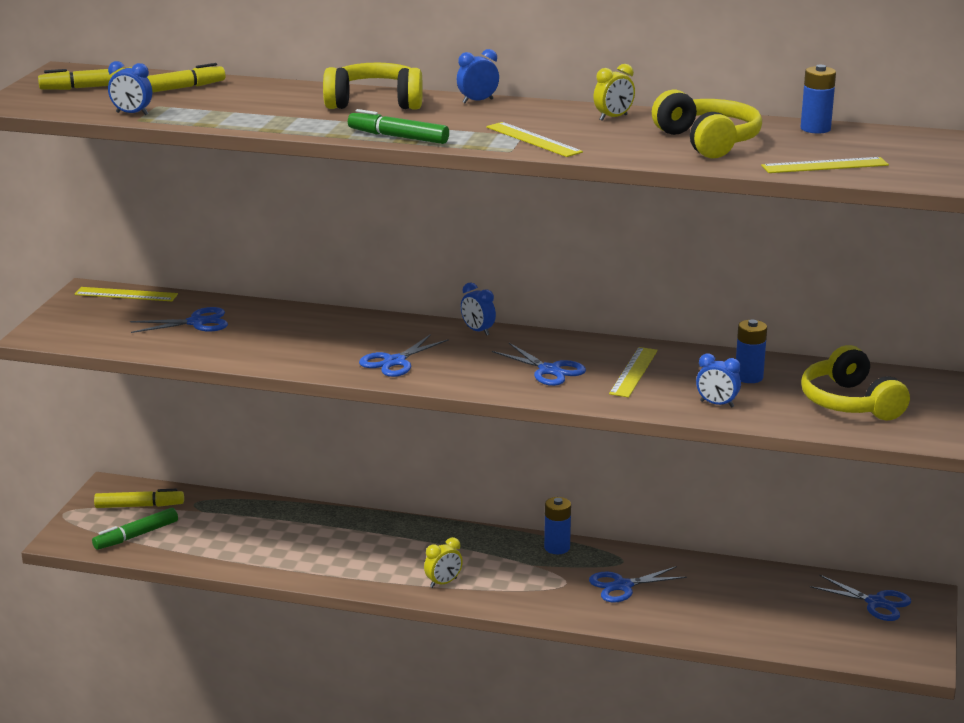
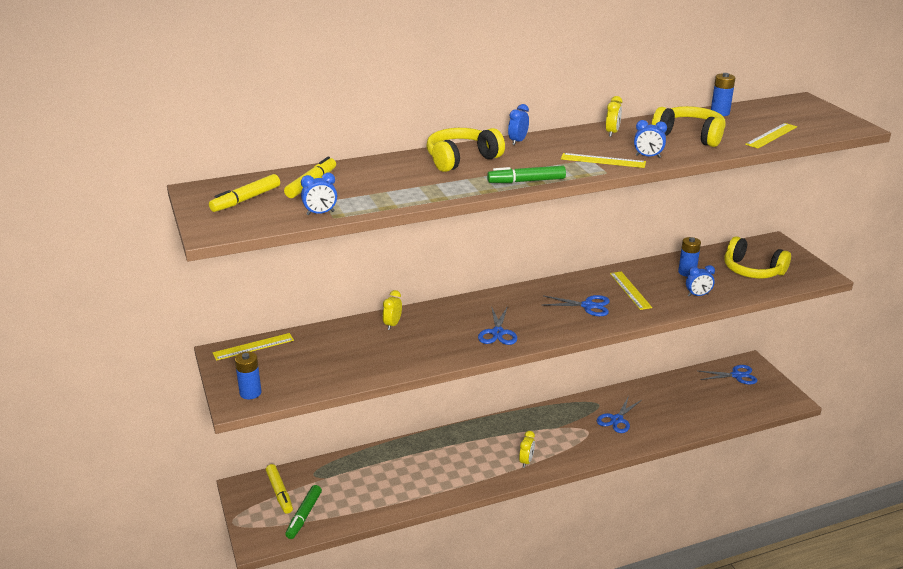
camera: 35 degrees left, 5 degrees up
(139, 506) = (279, 493): yellow marker -> yellow marker turned 105 degrees clockwise
(197, 322) = (334, 351): blue scissors -> none
(293, 318) = (392, 324): none -> yellow clock
(477, 331) = (512, 293): blue clock -> blue clock (648, 156)
(557, 548) = (557, 410): blue battery -> blue battery (250, 393)

